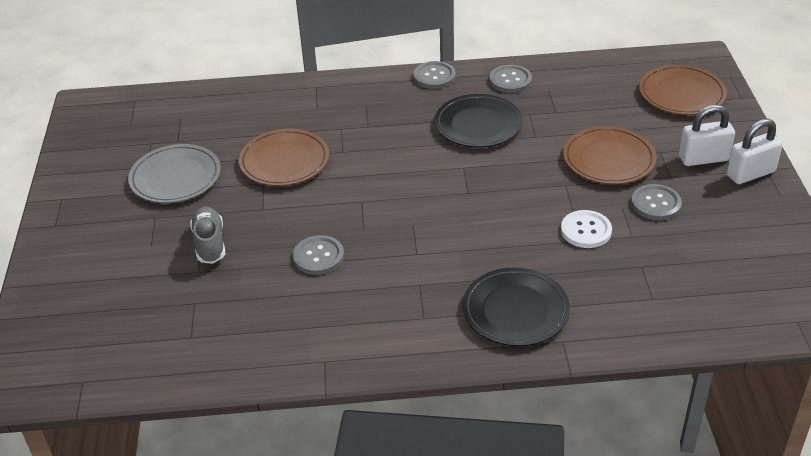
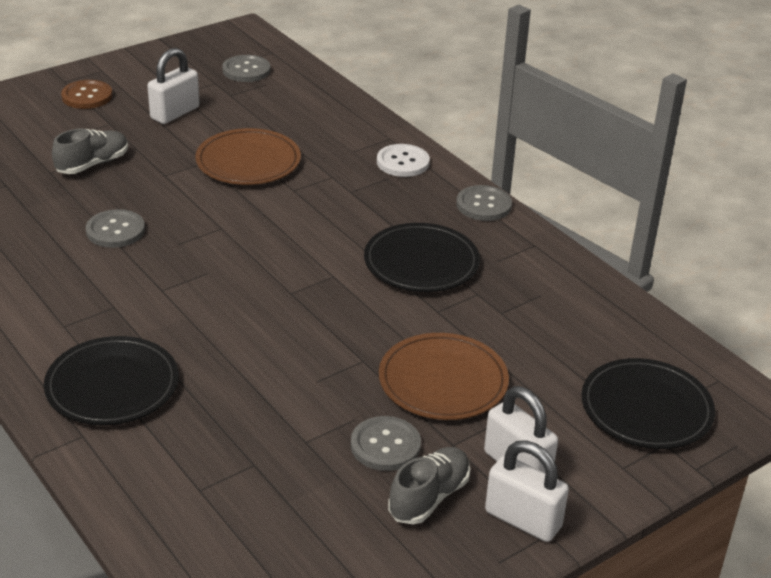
camera: 55 degrees right, 5 degrees down
(96, 218) = (87, 96): none -> brown button
(175, 177) = (175, 113): grey plate -> white padlock
(510, 80) = (531, 260): grey button -> grey button (246, 70)
(586, 230) = (288, 400): white button -> white button (403, 162)
(681, 94) = (646, 409): brown plate -> black plate
(713, 202) = (429, 497): none -> grey shoe

